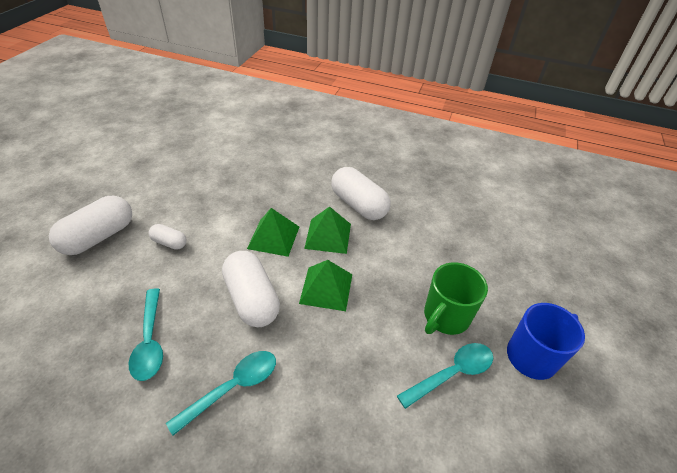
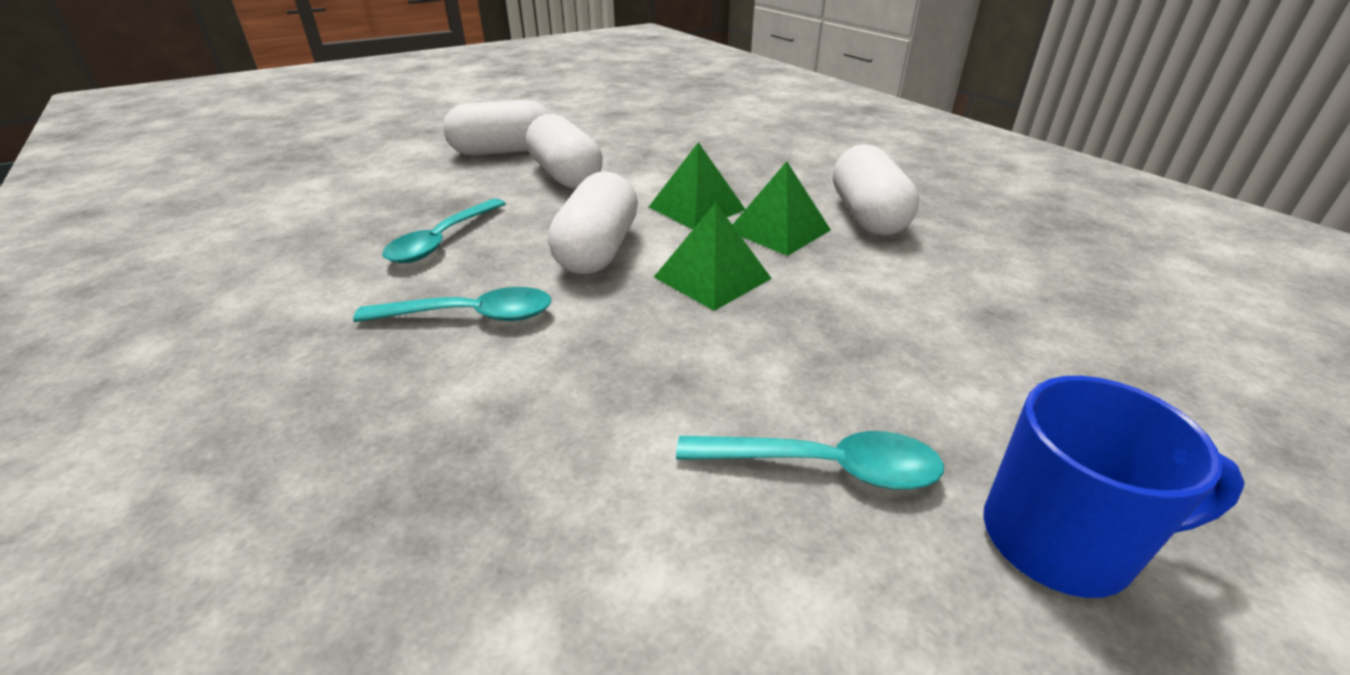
camera: 40 degrees right, 10 degrees down
(169, 242) = (566, 175): white capsule -> white capsule, size x1.95
(445, 317) = (893, 390): green mug -> none

